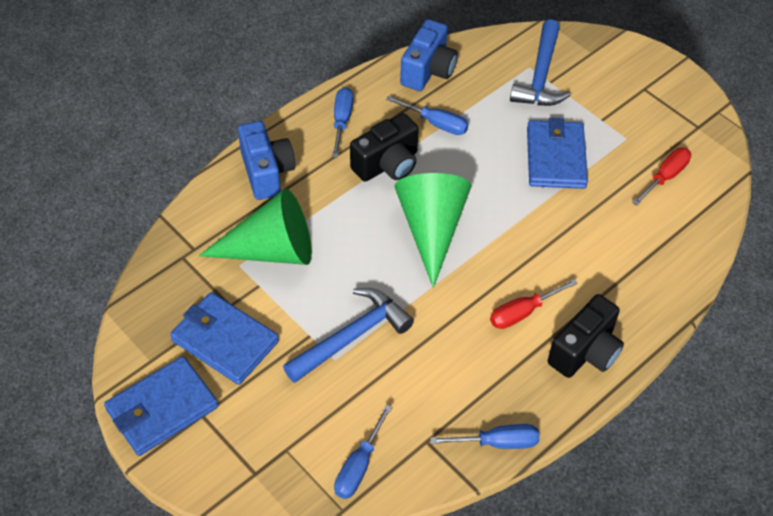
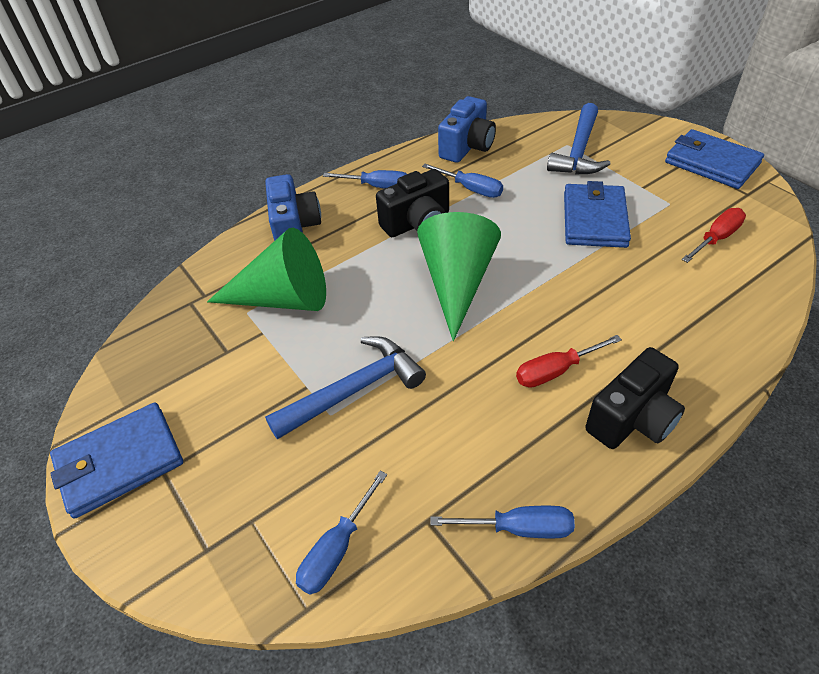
camera: 10 degrees right, 5 degrees down
(224, 341) = (211, 389): blue wallet -> blue wallet (711, 163)
(342, 121) = (377, 186): blue screwdriver -> blue screwdriver turned 90 degrees clockwise

